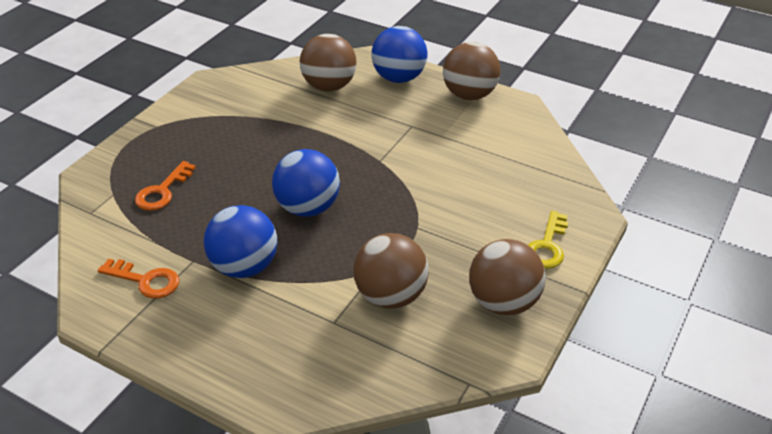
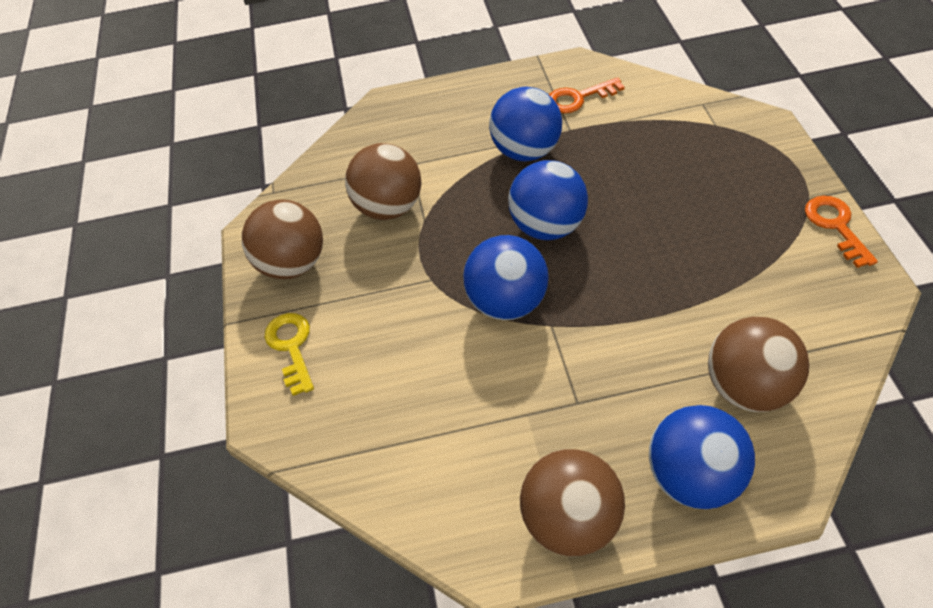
camera: 145 degrees right, 10 degrees up
(162, 191) = (684, 153): orange key -> orange key (836, 226)
(388, 185) = (507, 303): none -> blue ball

